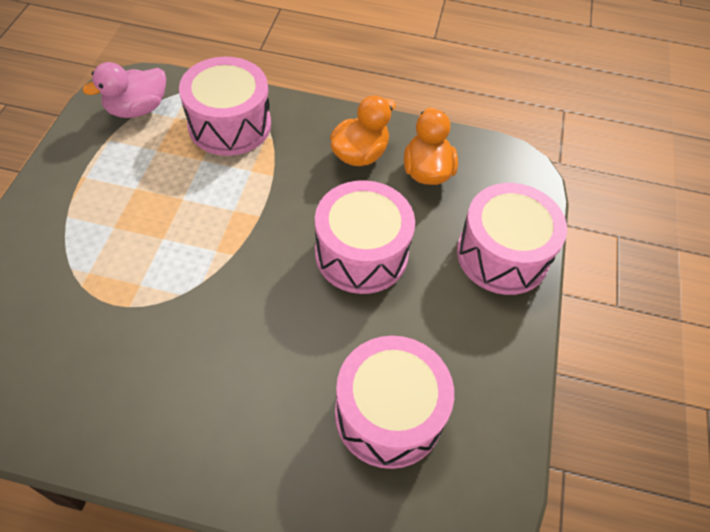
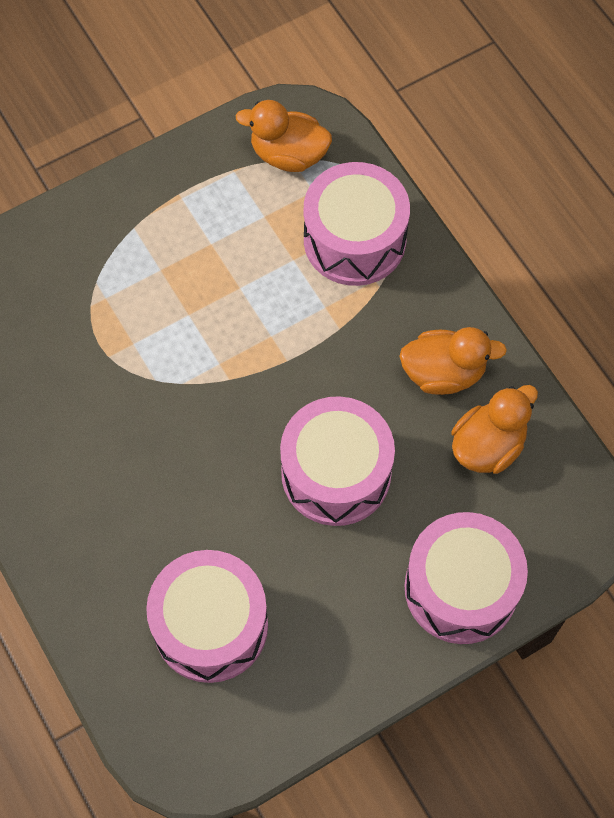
camera: 50 degrees right, 10 degrees up
(137, 109) = (288, 155): pink duck -> orange duck

